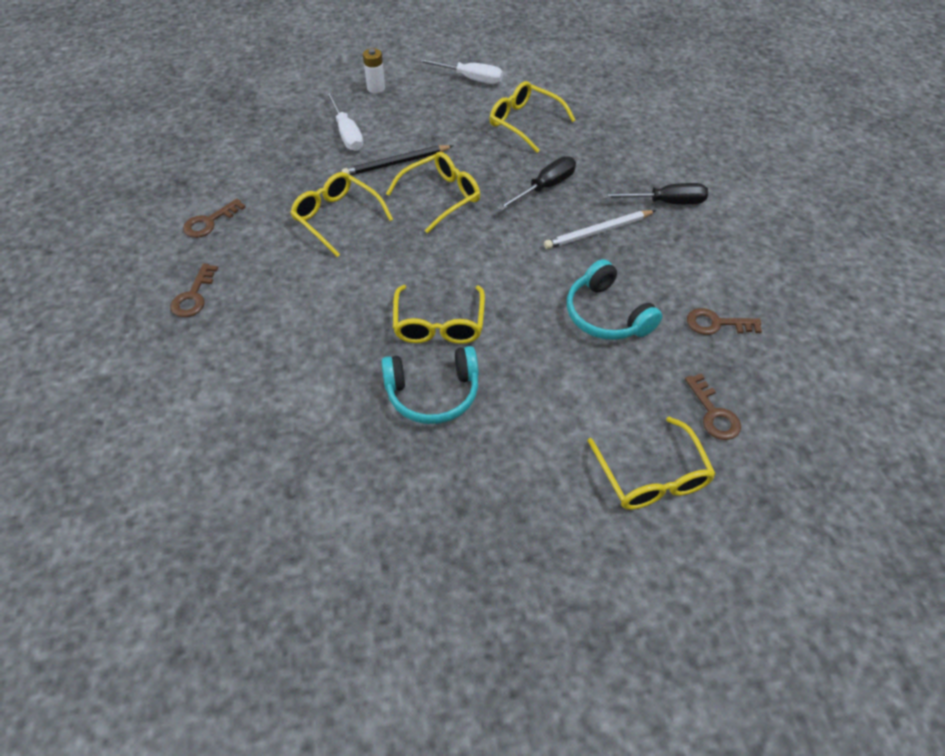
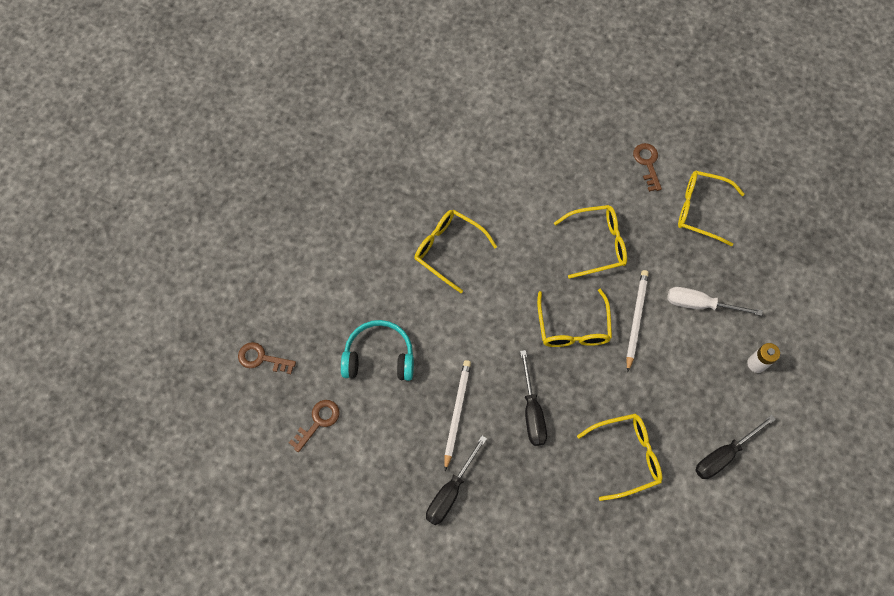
camera: 125 degrees right, 15 degrees up
(193, 296) = (576, 126): brown key -> none
(396, 163) = (635, 319): black pencil -> white pencil
(433, 393) = (398, 214): turquoise headphones -> none
(470, 79) = (724, 454): white screwdriver -> black screwdriver
(652, 476) = (255, 290): yellow glasses -> yellow glasses (701, 210)

